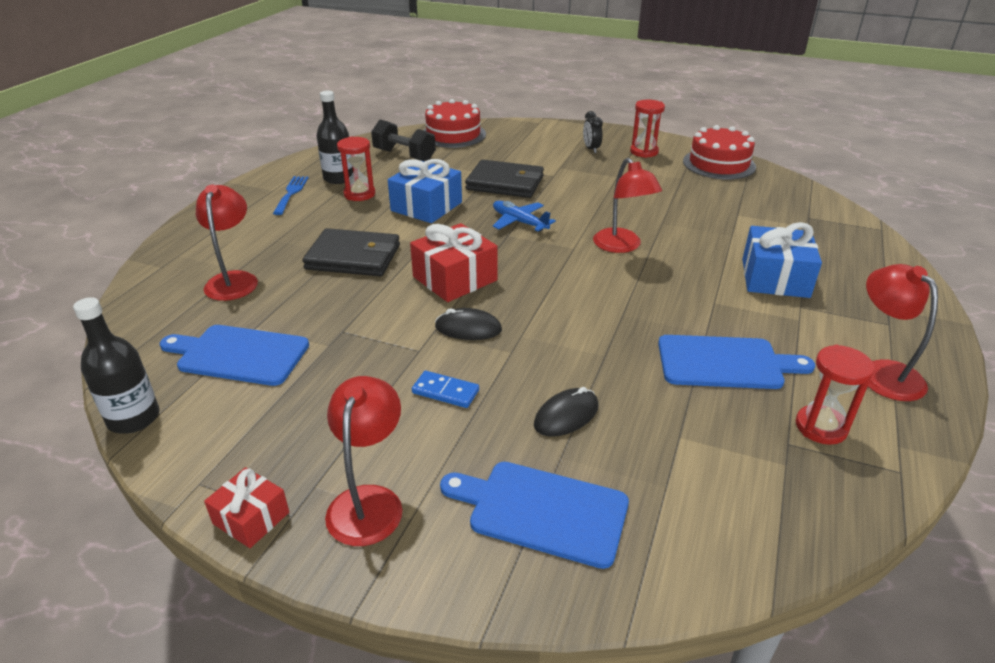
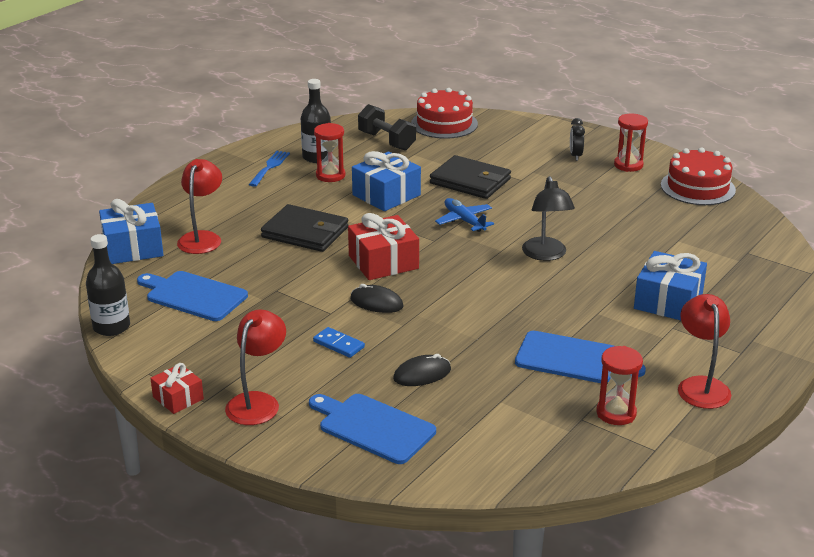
camera: 15 degrees right, 5 degrees down
(148, 304) = (133, 248): none -> blue gift
(622, 246) = (546, 255): red lamp -> black lamp

